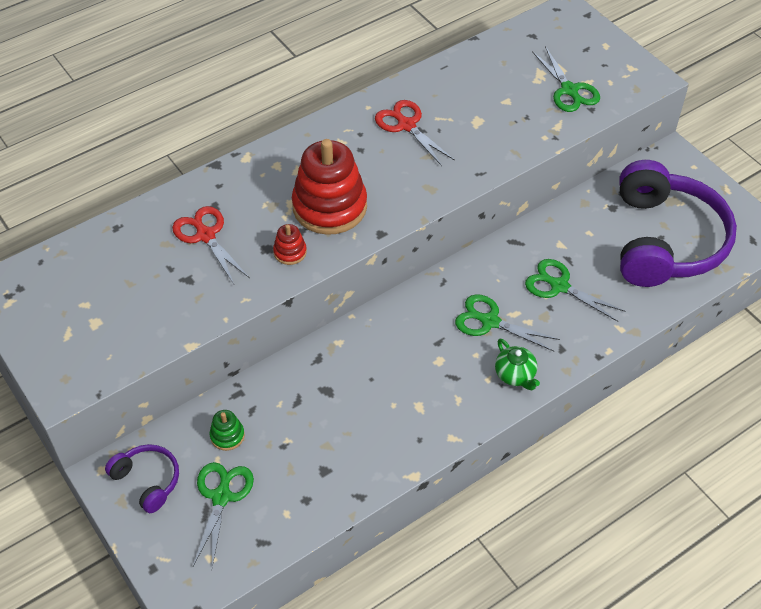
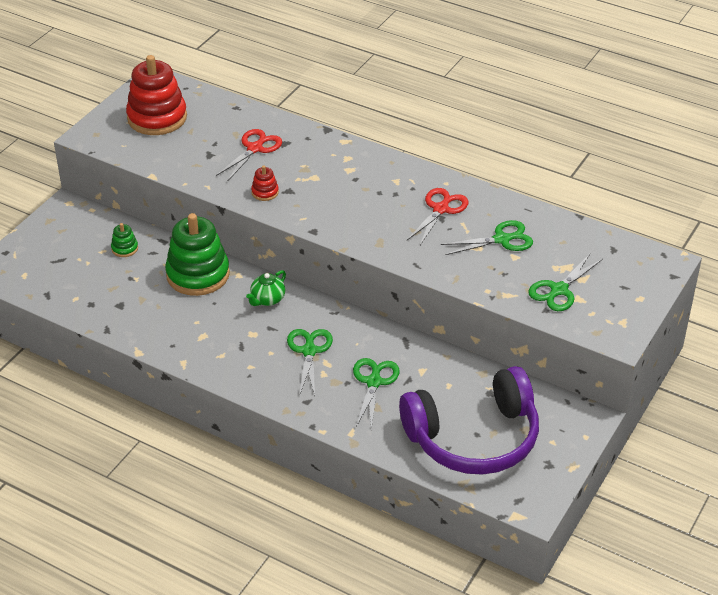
camera: 65 degrees right, 10 degrees down
(147, 480) = (70, 225): purple headphones -> none
(221, 496) = (74, 263): green scissors -> green scissors (502, 239)
(316, 379) = (198, 274): none -> green stacking toy
(329, 207) = (323, 197): red stacking toy -> red stacking toy (157, 118)
(515, 375) = (263, 381): green teapot -> green teapot (267, 299)

